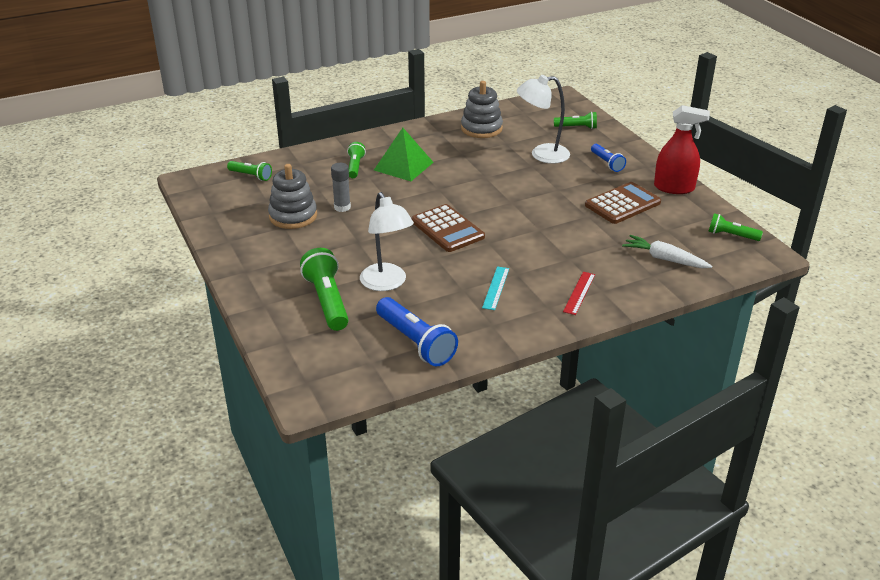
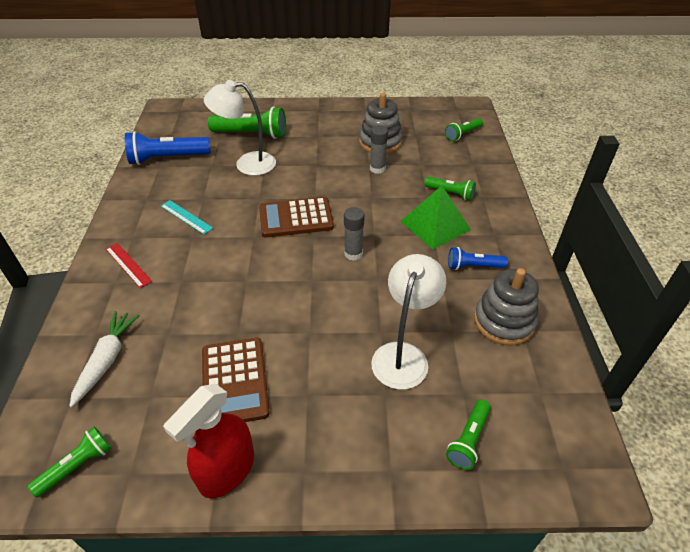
camera: 115 degrees right, 10 degrees up
(467, 192) = (353, 254): none -> grey glue stick
(607, 163) = (341, 421): blue flashlight -> blue flashlight (473, 266)
(664, 259) = (107, 360): white carrot -> white carrot turned 45 degrees counterclockwise

